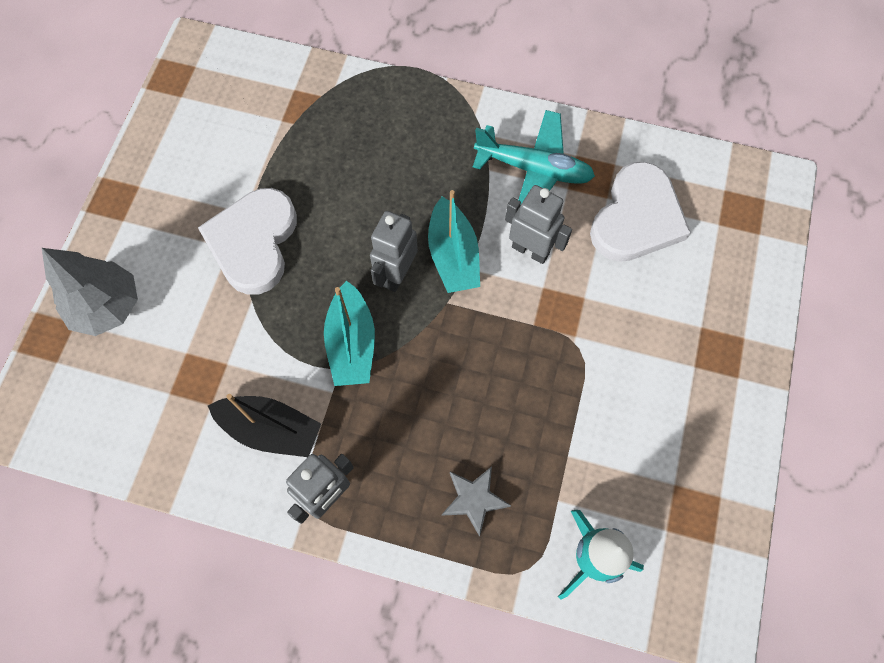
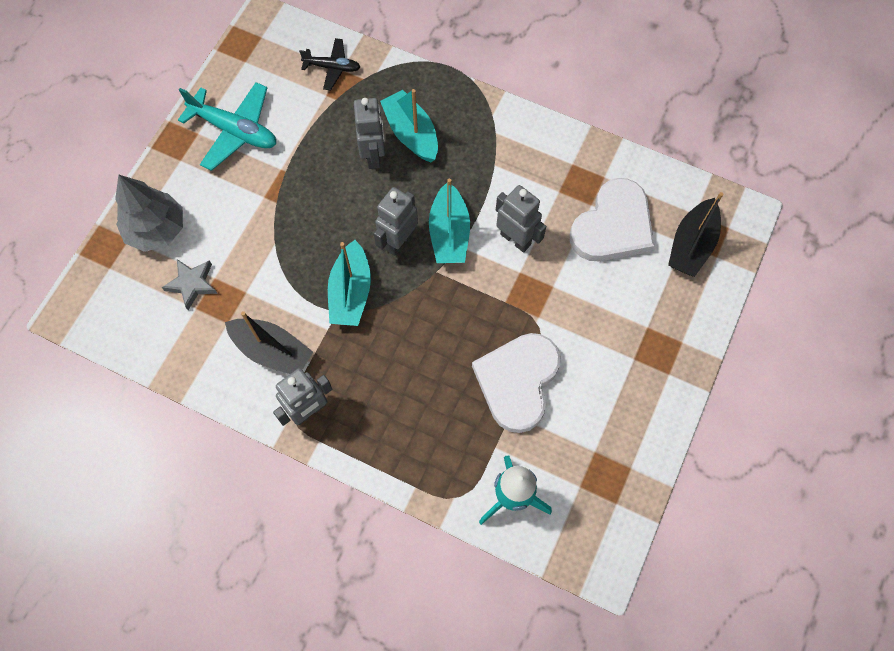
camera: 10 degrees right, 0 degrees up
(253, 242) = (284, 195): white heart -> white heart (517, 381)
(283, 88) = (332, 67): none -> black plane
(349, 180) = (373, 155): none -> grey robot
(387, 149) = (411, 133): none -> turquoise boat
(474, 500) = (426, 435): grey star -> grey star (192, 284)
(534, 169) = (533, 170): turquoise plane -> turquoise plane (234, 131)
(728, 225) = (691, 245): none -> black boat

